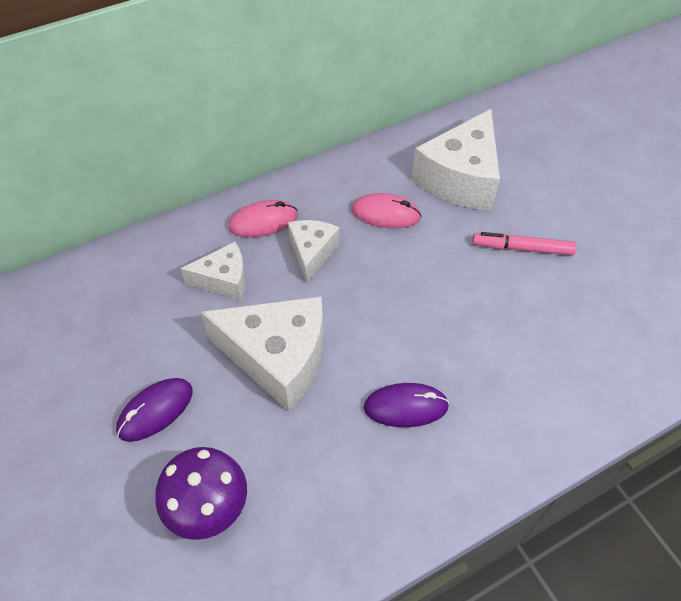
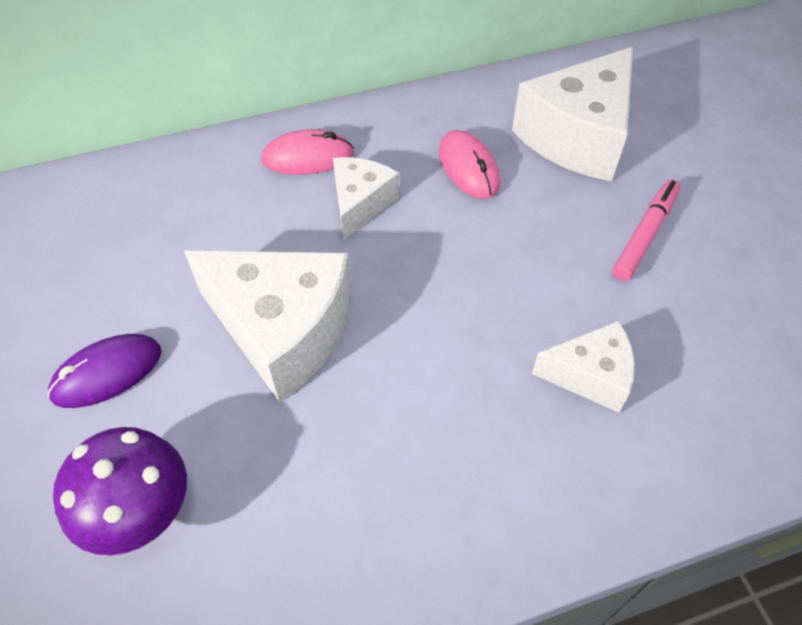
camera: 10 degrees right, 0 degrees up
(224, 280) = (239, 222): white cheese -> white cheese (590, 375)
(385, 214) = (468, 168): pink mouse -> pink mouse turned 45 degrees clockwise
(406, 407) = (439, 421): purple mouse -> none
(522, 248) = (645, 235): pink marker -> pink marker turned 105 degrees clockwise

